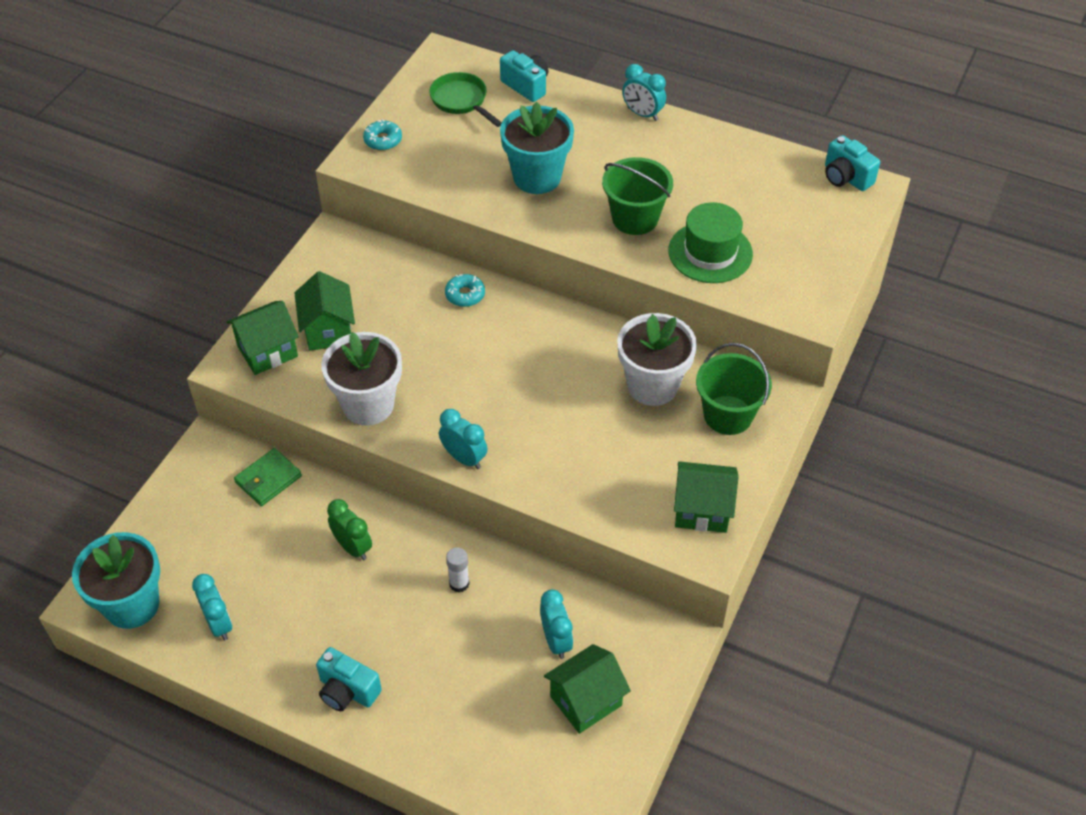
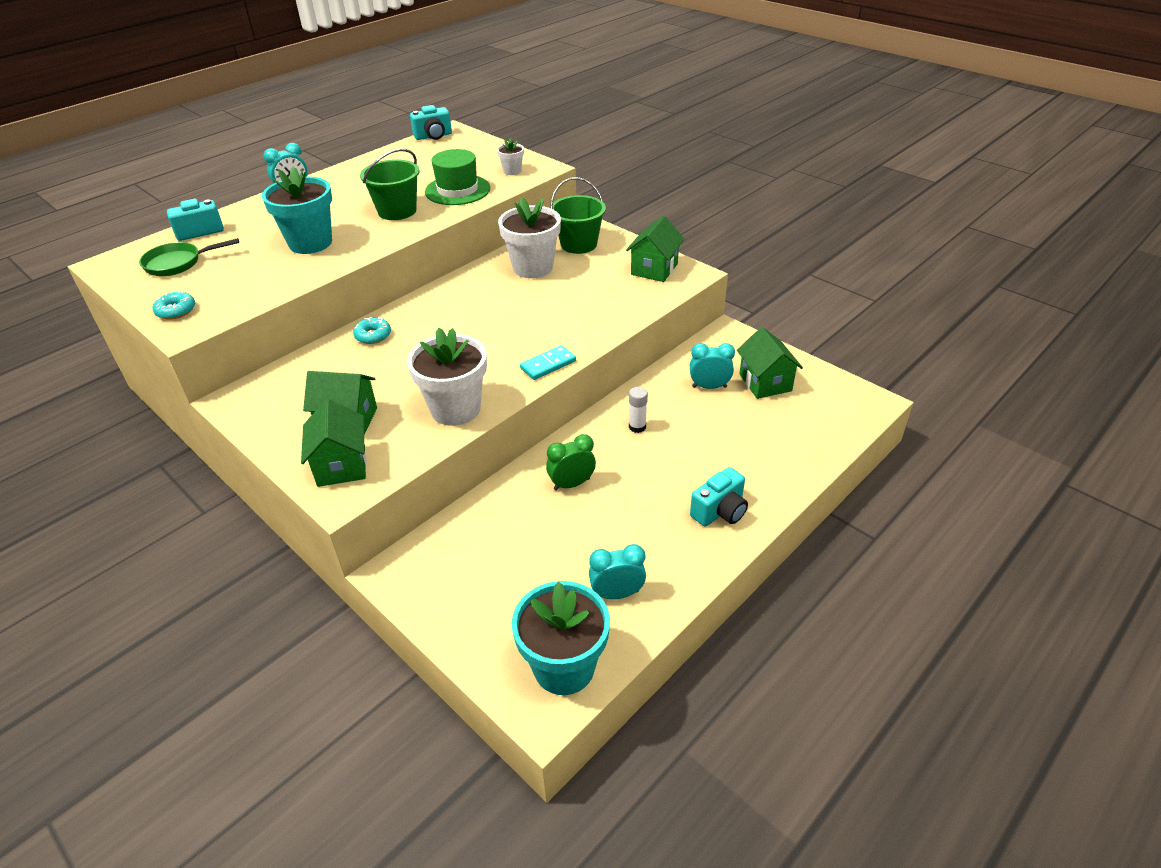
camera: 70 degrees left, 10 degrees down
(268, 479) = (463, 531): green wallet -> none
(464, 458) = (548, 364): turquoise clock -> turquoise domino
(787, 287) = (512, 171): none -> white flower pot

